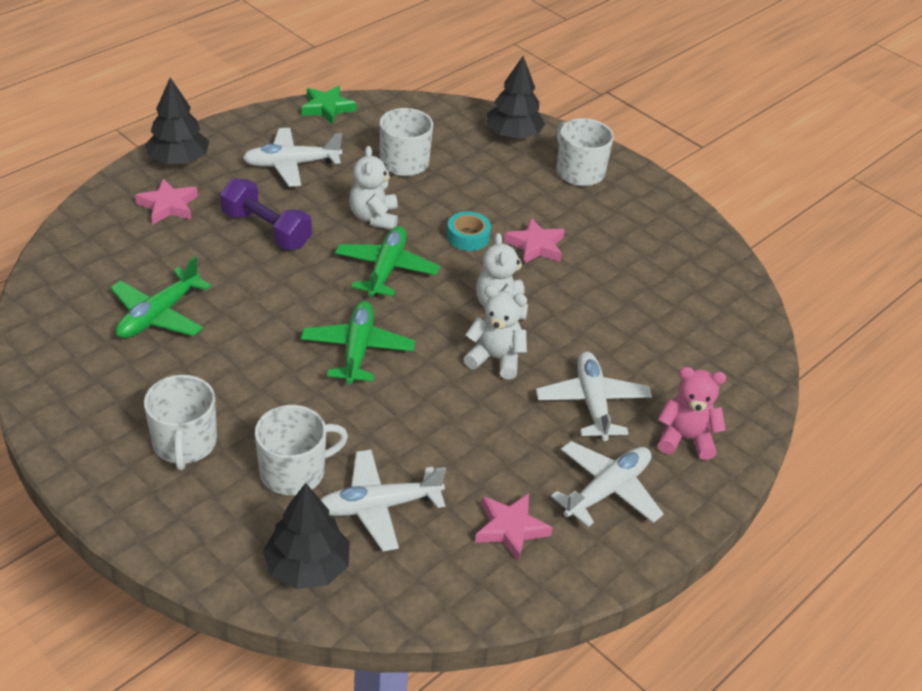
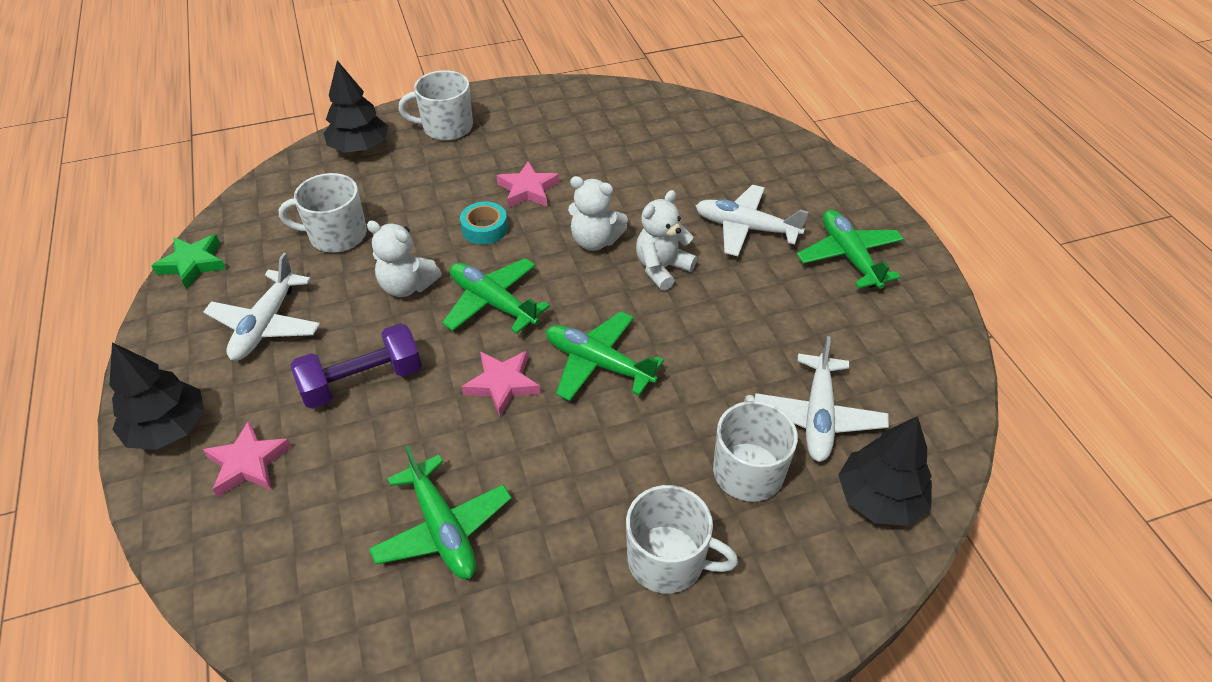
camera: 60 degrees left, 5 degrees up
(510, 529) = (873, 332): pink star -> pink star (502, 384)
(607, 490) = (849, 256): white plane -> green plane
(685, 438) = (808, 191): pink teddy bear -> none

